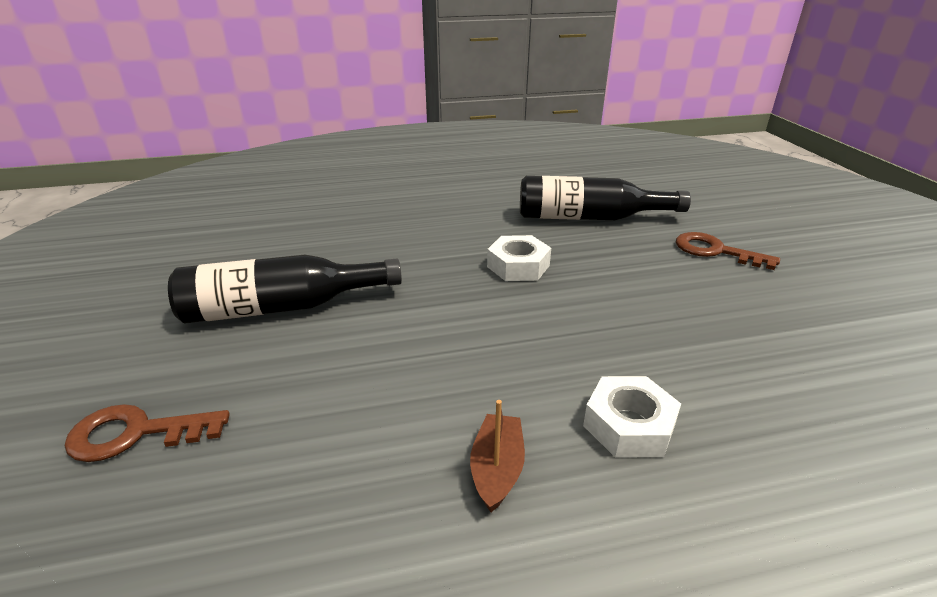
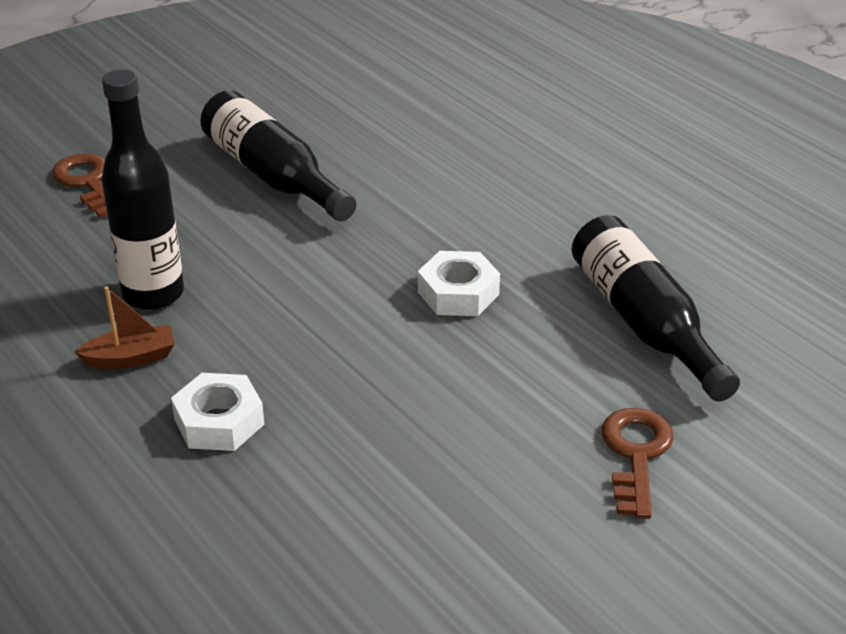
camera: 65 degrees right, 5 degrees up
(397, 426) = (153, 294): none -> black bottle

